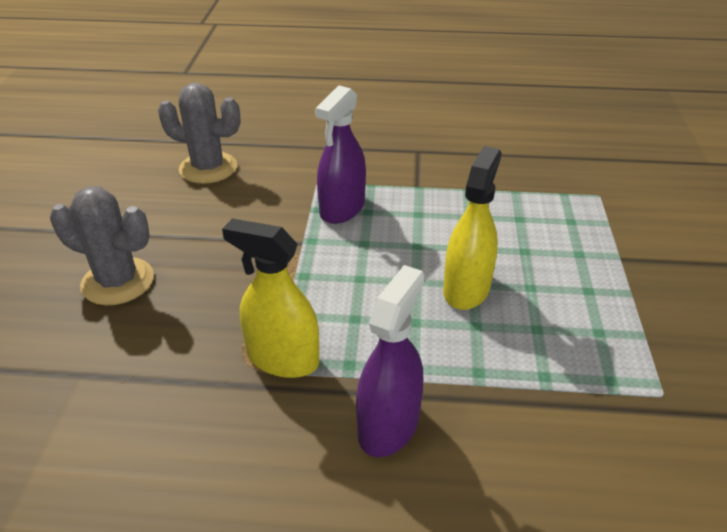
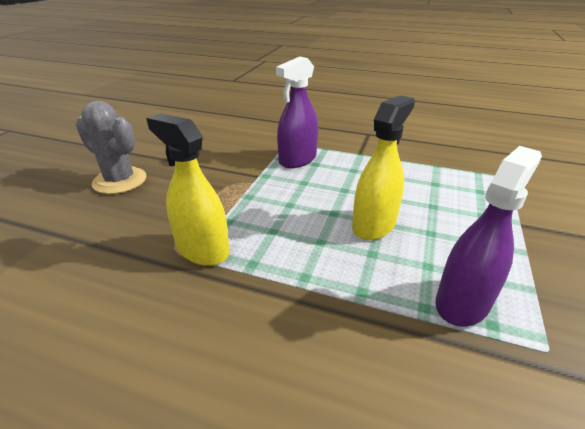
camera: 15 degrees right, 5 degrees down
(208, 168) = (218, 127): grey cactus -> none
(388, 425) = (263, 320): purple spray bottle -> purple spray bottle (462, 302)

